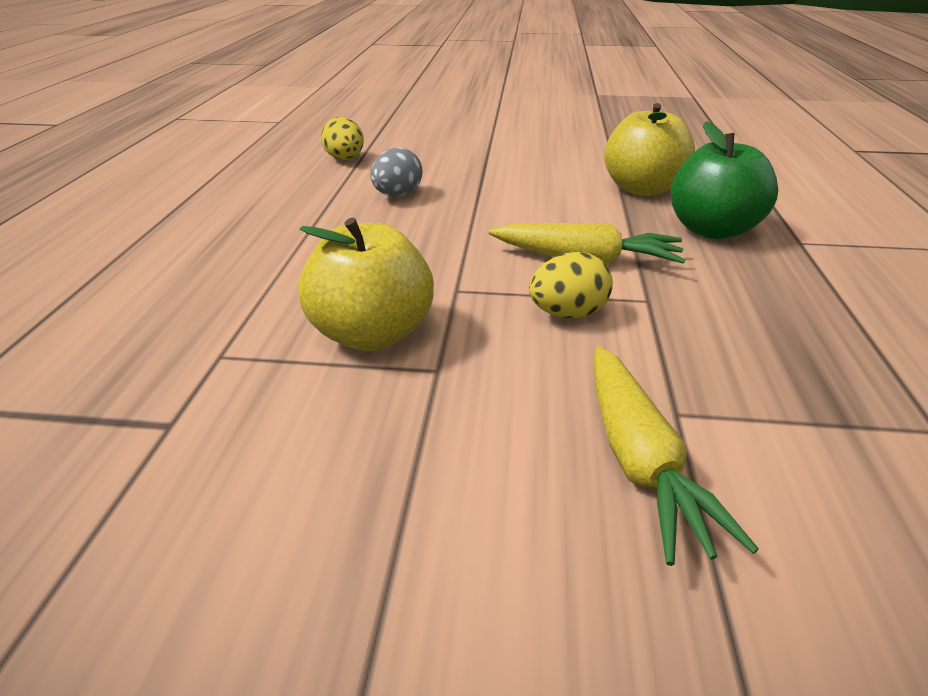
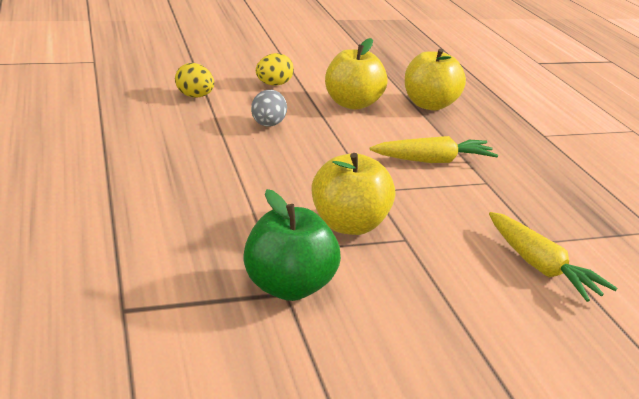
camera: 25 degrees left, 5 degrees down
(532, 180) = (352, 104): none -> yellow apple
(568, 314) = (449, 197): yellow egg -> yellow egg (273, 84)
(712, 230) = (491, 132): green apple -> green apple (288, 287)

